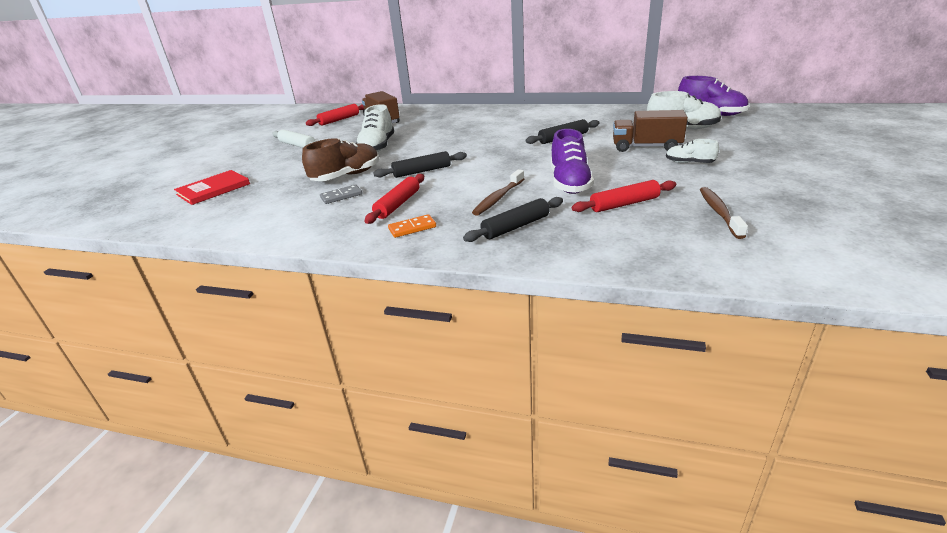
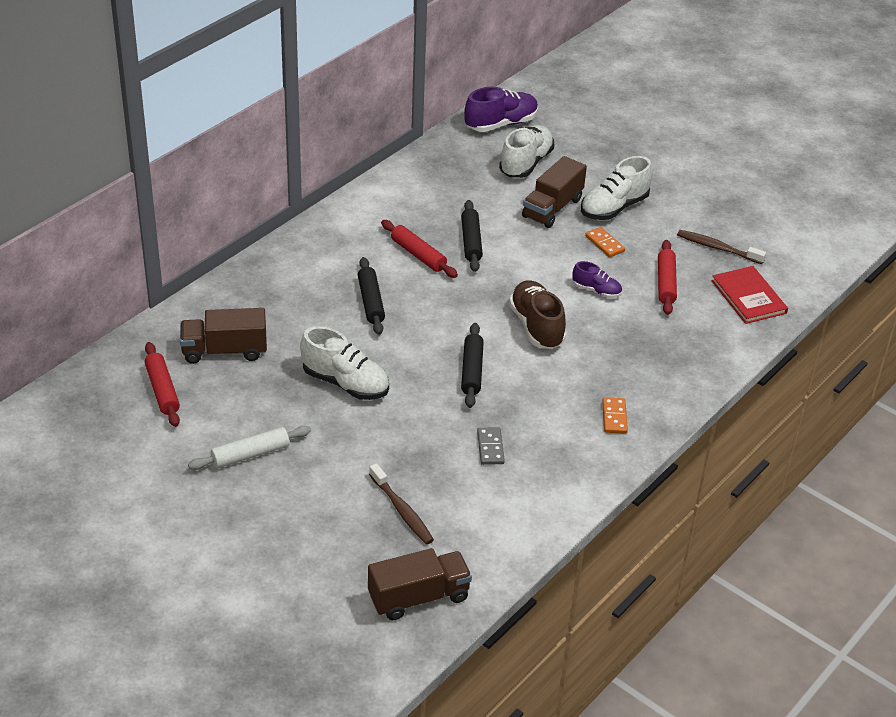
camera: 70 degrees left, 10 degrees up
(173, 213) = (419, 597): none -> brown truck
(213, 189) = (362, 556): red book -> red book (748, 297)
(346, 176) = (429, 431): brown shoe -> brown shoe (536, 326)
(398, 204) = (551, 412): red rolling pin -> red rolling pin (418, 255)
(498, 198) = (592, 345): brown toothbrush -> brown toothbrush (402, 511)
(515, 227) = (660, 357): black rolling pin -> black rolling pin (371, 302)
(569, 183) = (596, 291): purple shoe -> purple shoe, size x0.57
(635, 171) = (604, 244): none -> orange domino
(689, 163) = (614, 208): white shoe -> white shoe, size x1.75

